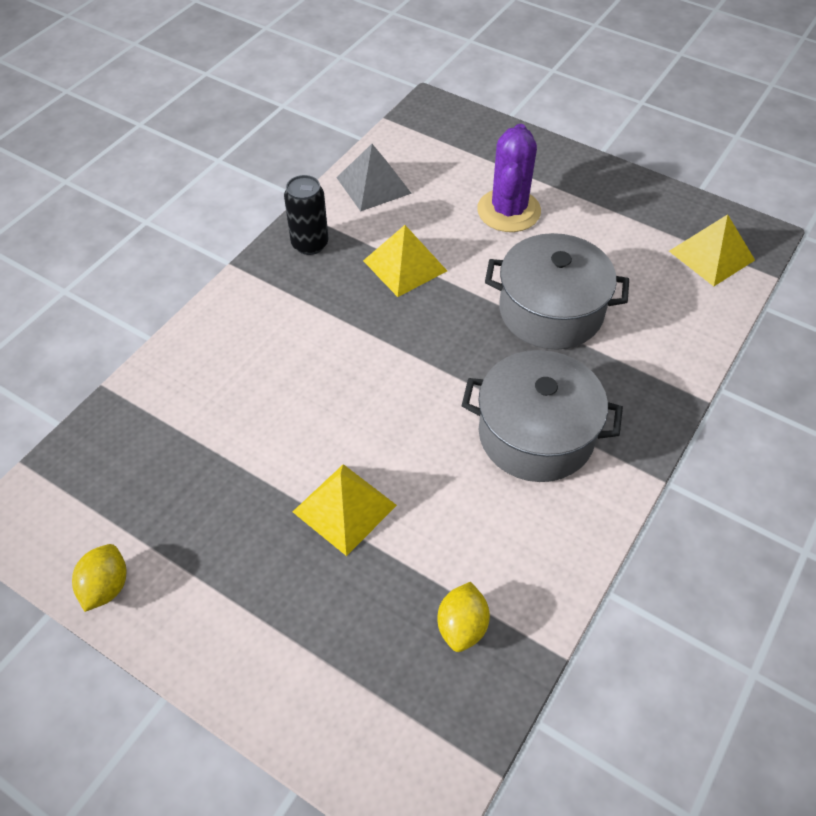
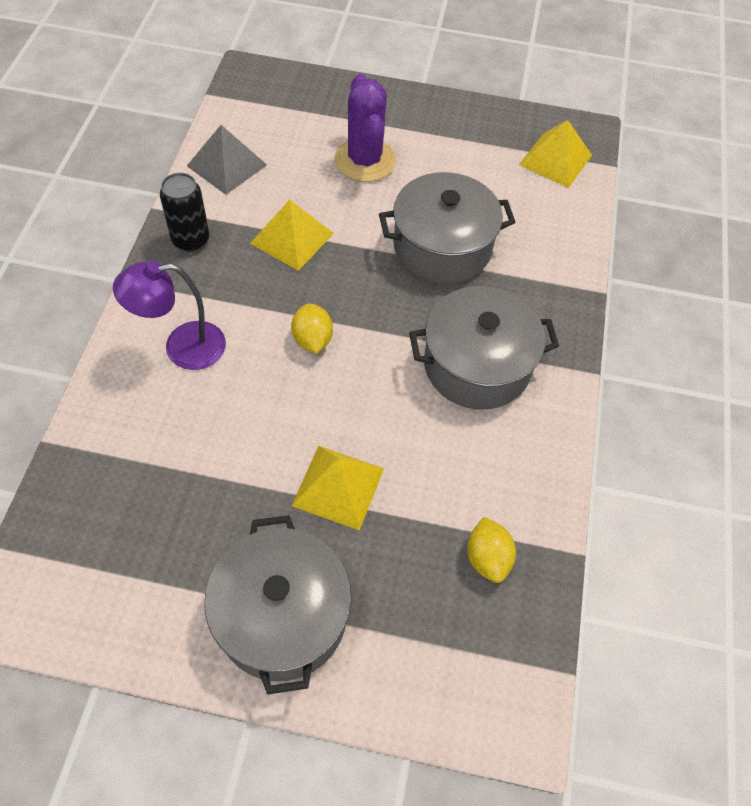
camera: 25 degrees left, 5 degrees up
(106, 587) = (144, 639): yellow lemon -> yellow lemon (312, 340)
(237, 610) = (282, 616): none -> grey pot
(258, 338) = (182, 348): none -> purple lamp

